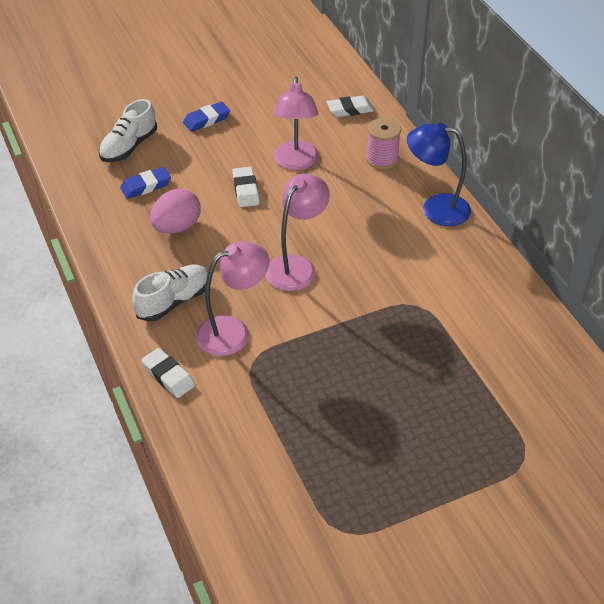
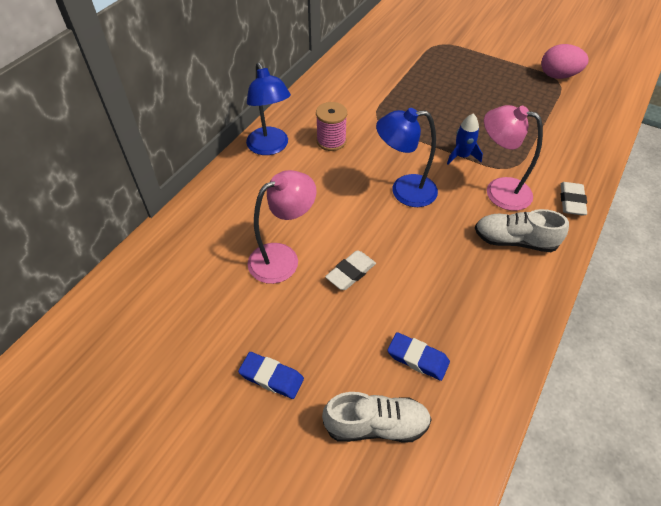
camera: 125 degrees left, 5 degrees up
(177, 227) = (442, 293): pink egg -> pink egg (558, 76)
(296, 266) = (404, 191): pink lamp -> blue lamp
(301, 335) = (461, 156): none -> blue rocket
(350, 109) = (169, 260): white eraser -> none
(382, 159) = (232, 203): pink spool -> pink spool (331, 141)

